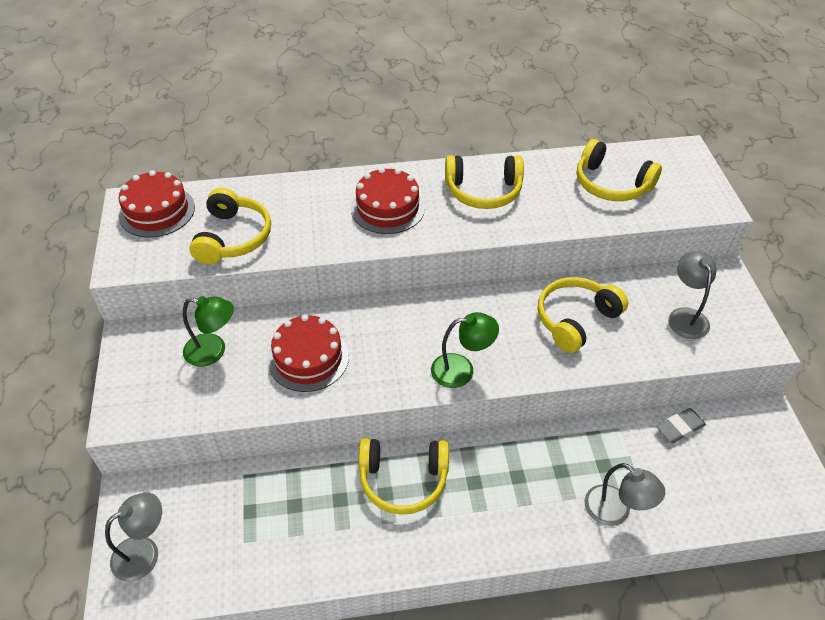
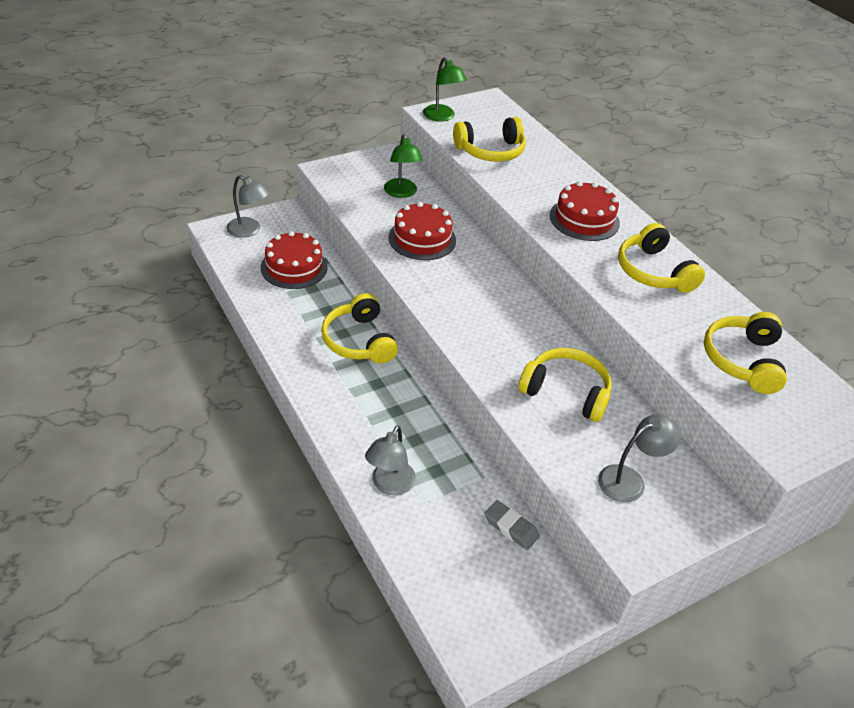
camera: 65 degrees right, 5 degrees down
(157, 211) = (491, 112): red cake -> red cake (294, 267)
(461, 370) = (460, 325): green lamp -> green lamp (442, 117)

